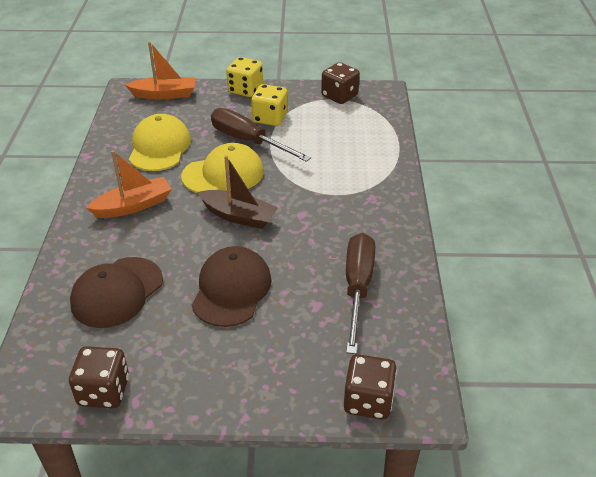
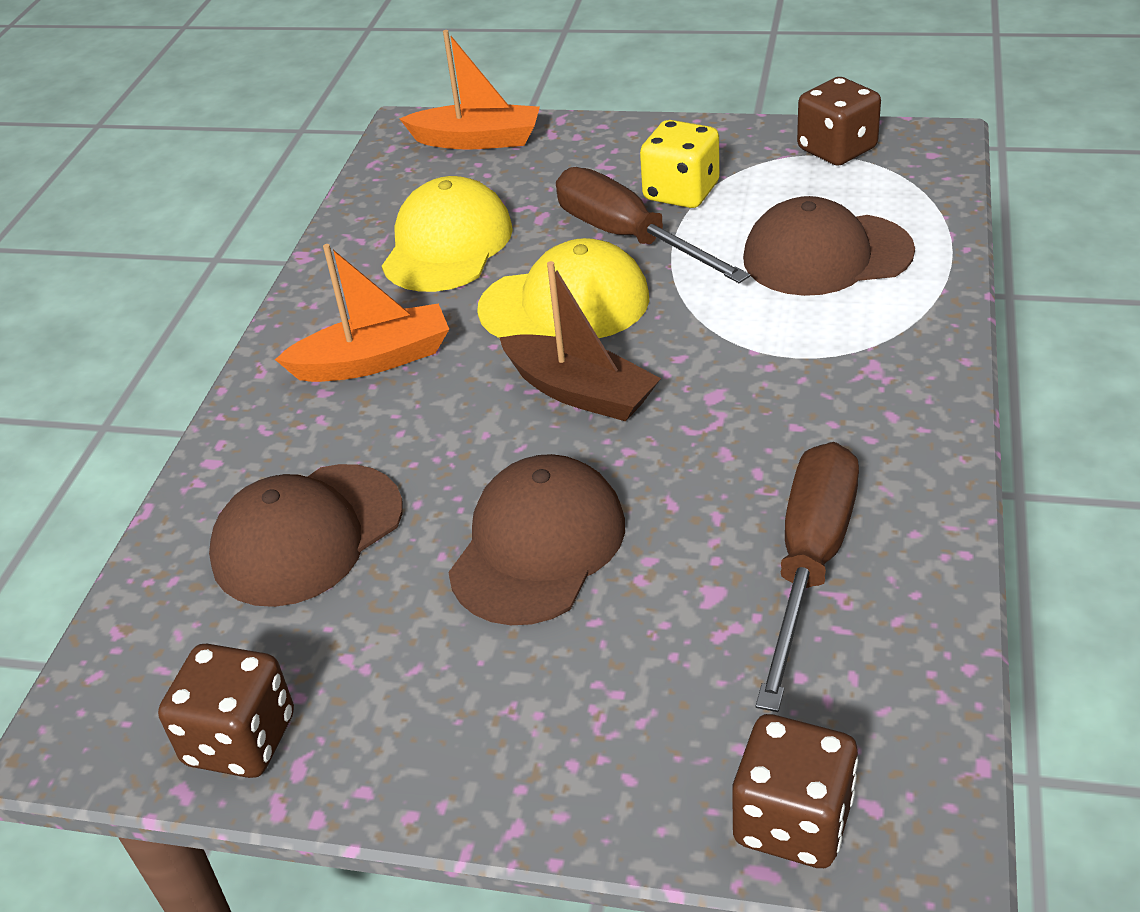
camera: 15 degrees right, 0 degrees up
(245, 90) = (641, 133): yellow dice -> none
(343, 146) = (827, 255): none -> brown cap

